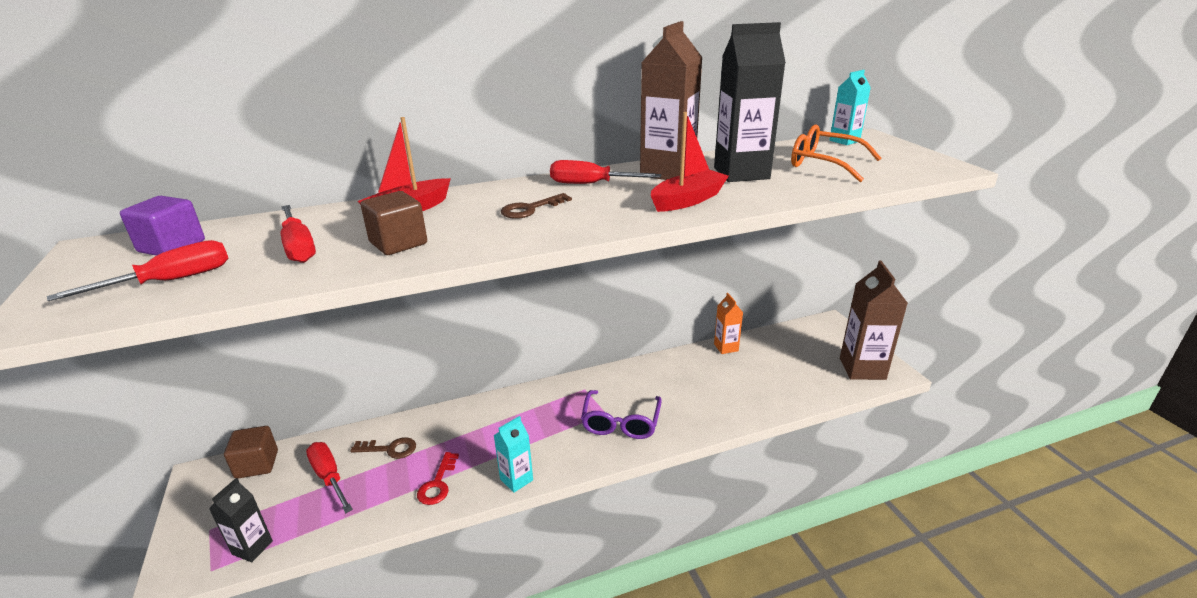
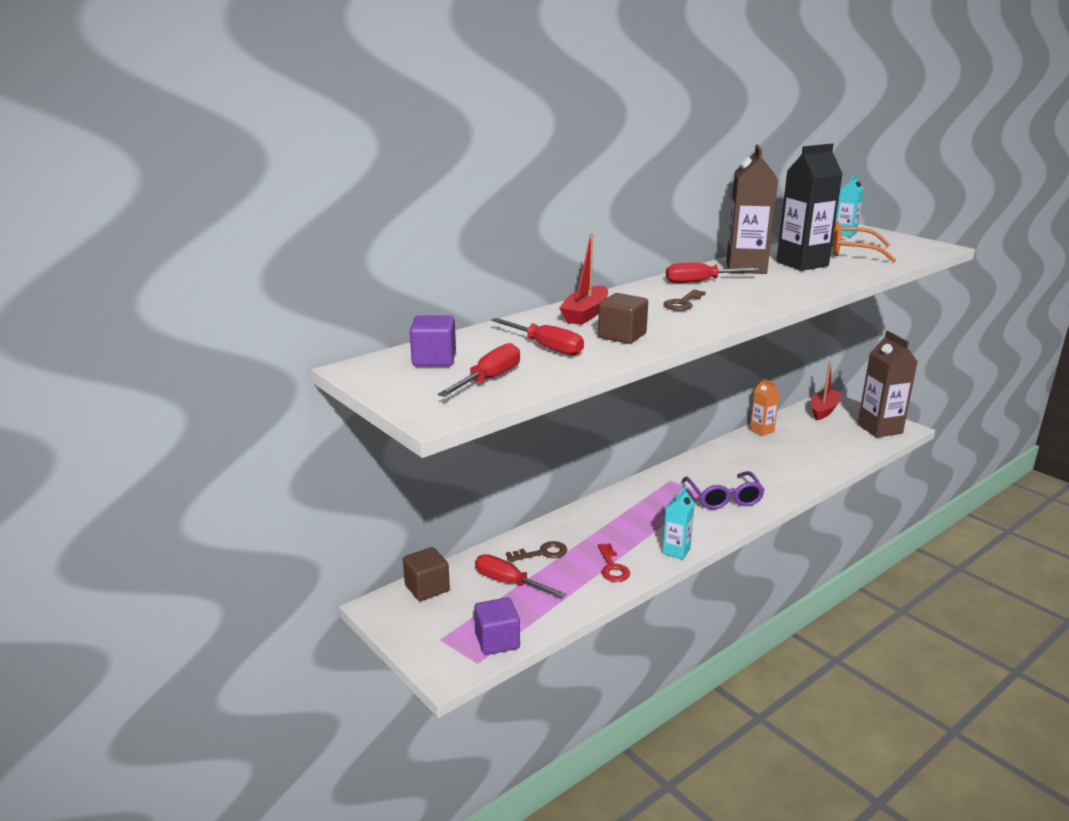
camera: 20 degrees left, 5 degrees down
(252, 547) = (497, 641): black carton -> purple cube
(688, 200) = (790, 286): red boat -> red boat (824, 410)

